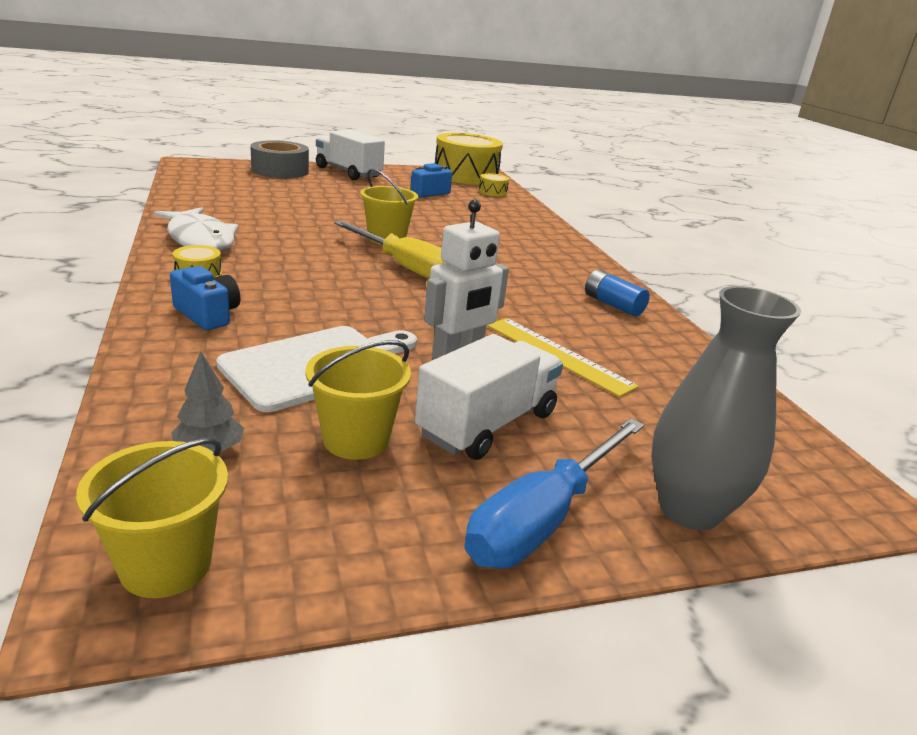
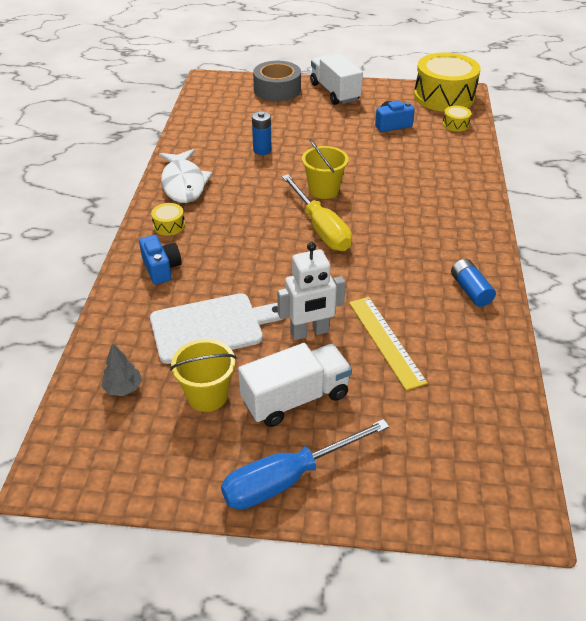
camera: 25 degrees right, 15 degrees up
(166, 565) = (79, 461): yellow bucket -> none
(290, 212) = (262, 150): none -> blue battery
(689, 510) = (386, 494): grey vase -> none

